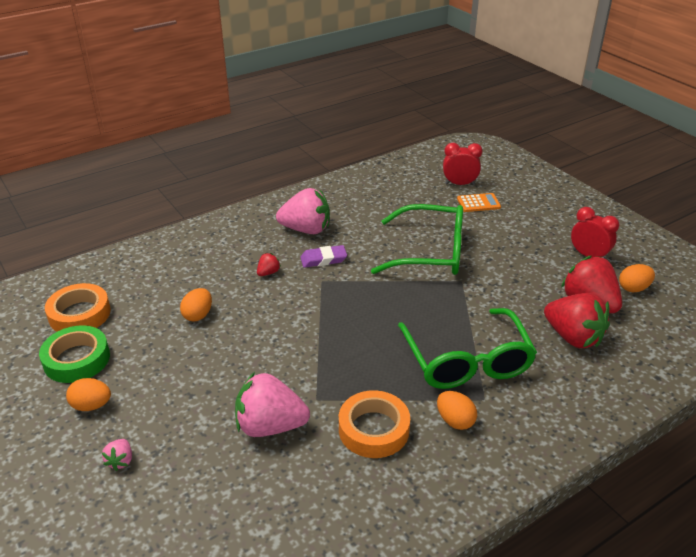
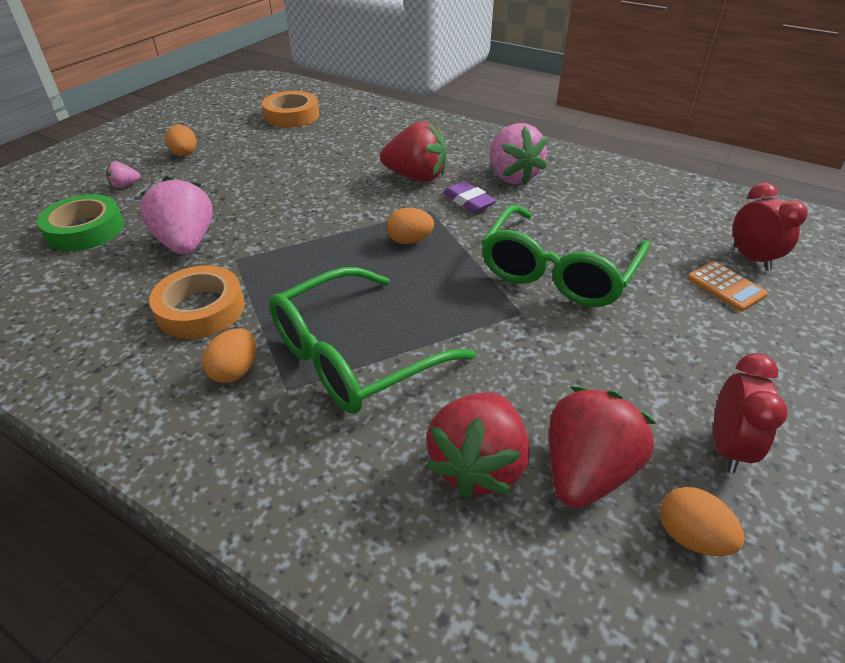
camera: 65 degrees right, 5 degrees up
(77, 359) = (236, 132): green tape -> green tape (85, 230)
(198, 315) = (324, 162): orange egg -> orange egg (409, 240)
(268, 273) = (416, 177): red strawberry -> red strawberry, size x2.25
(430, 252) = (558, 271): green glasses -> green glasses turned 45 degrees clockwise

